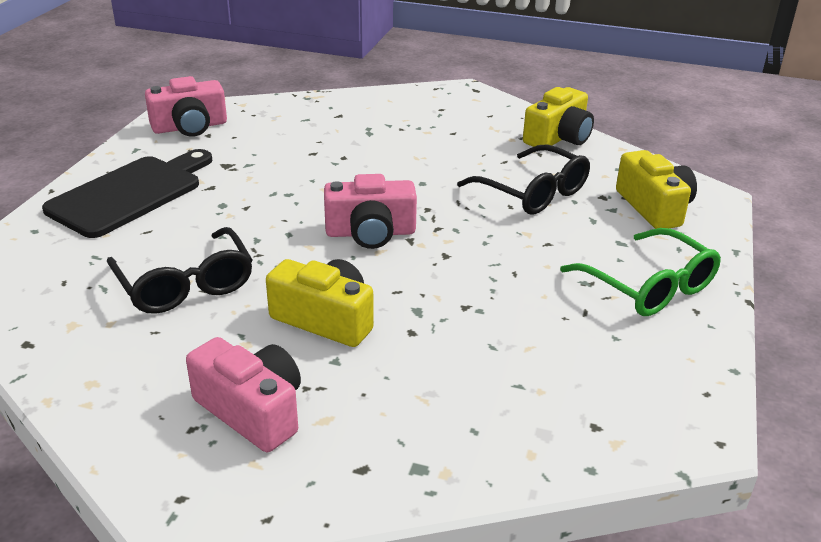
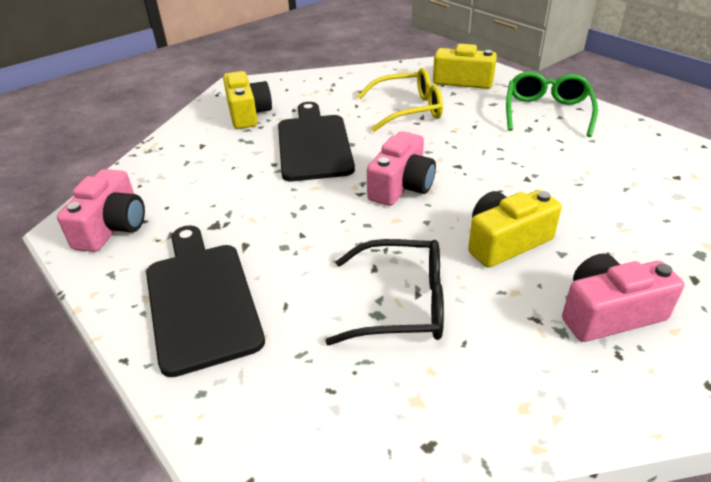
camera: 55 degrees left, 5 degrees up
(398, 164) = (314, 144): none -> black cutting board
(533, 193) = (408, 109): black glasses -> yellow glasses
(558, 138) = (347, 78): yellow camera -> yellow camera (248, 113)
(649, 286) = (547, 112): green glasses -> green glasses turned 75 degrees counterclockwise

